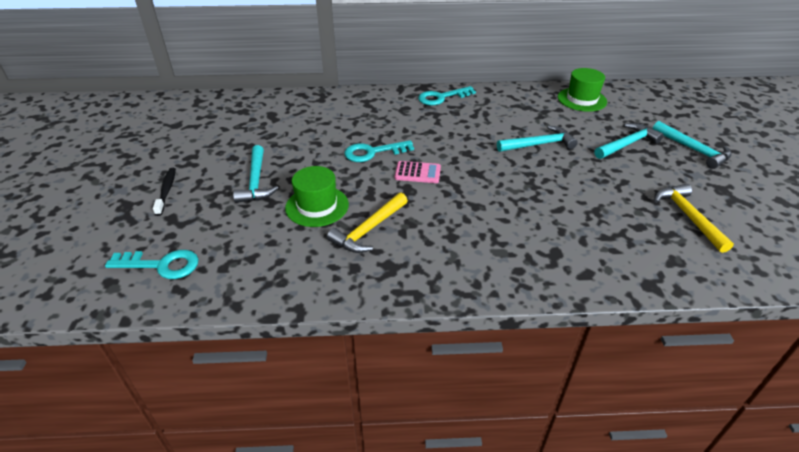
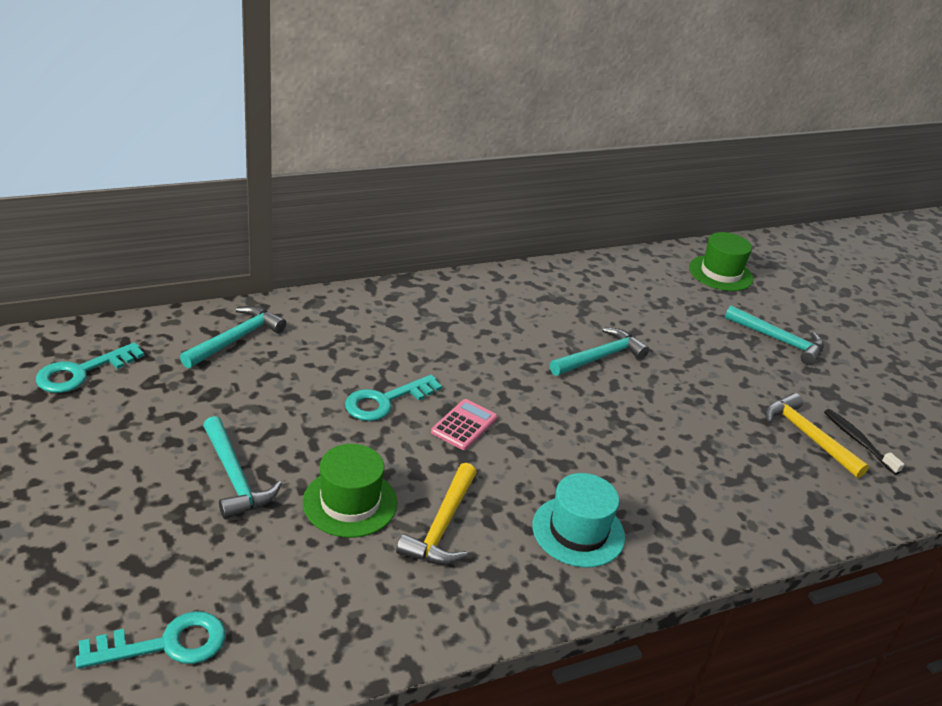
camera: 25 degrees left, 5 degrees down
(166, 191) = (96, 518): black toothbrush -> black toothbrush (858, 441)
(417, 173) = (464, 425): pink calculator -> pink calculator turned 45 degrees counterclockwise
(442, 97) = (438, 295): turquoise key -> turquoise key (82, 372)
(464, 249) = (578, 531): none -> turquoise hat
(582, 99) = (623, 279): green hat -> green hat (720, 273)
(627, 144) = (703, 342): turquoise hammer -> turquoise hammer (236, 339)

